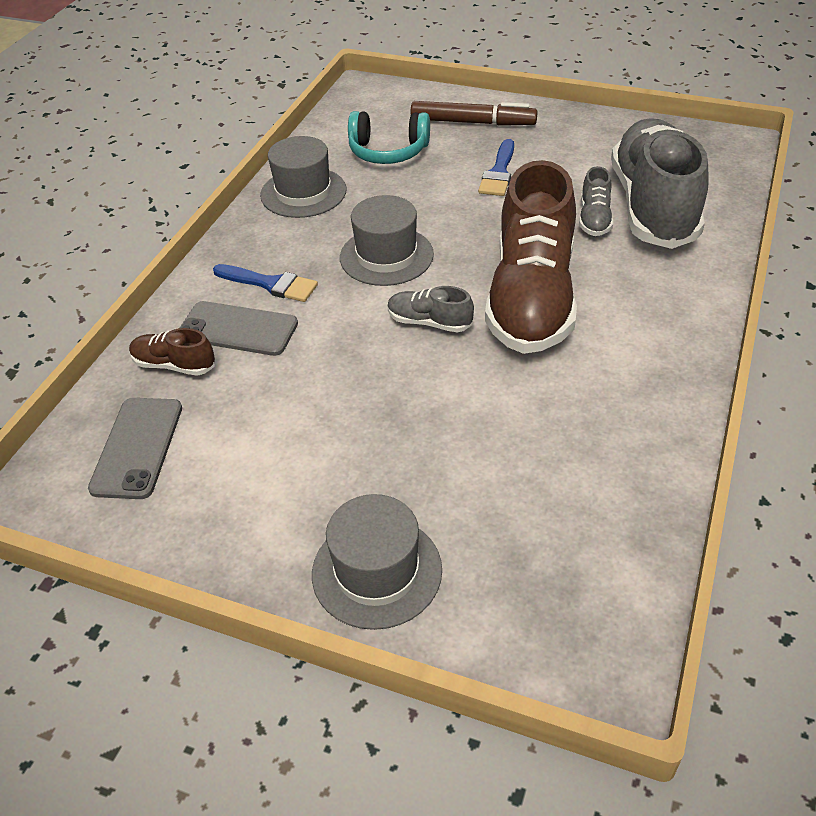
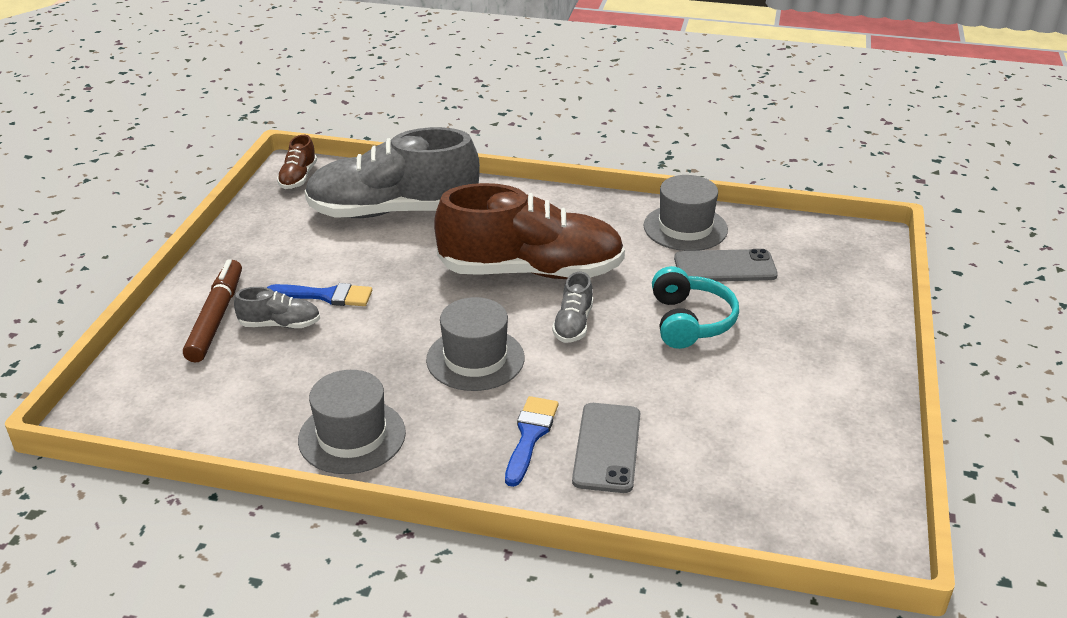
camera: 100 degrees left, 10 degrees down
(137, 447) = (788, 486): grey phone -> grey phone (725, 267)
(174, 365) = (671, 485): brown shoe -> brown shoe (298, 178)
(377, 571) = (847, 328): grey hat -> grey hat (685, 228)
(388, 151) = (269, 377): turquoise headphones -> turquoise headphones (690, 321)
(594, 219) = (412, 240): grey shoe -> grey shoe (280, 324)

